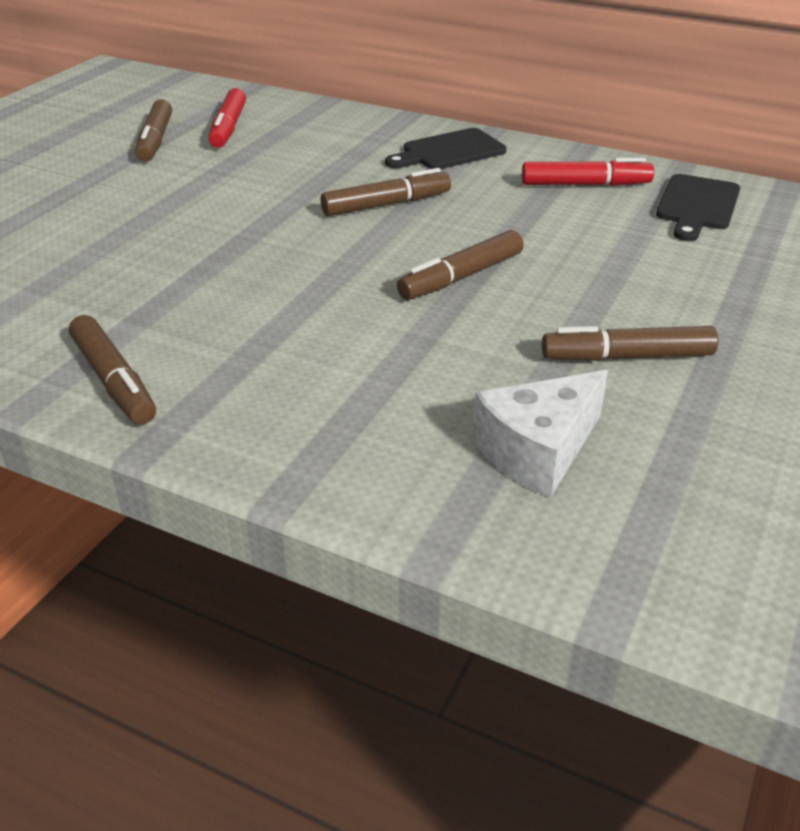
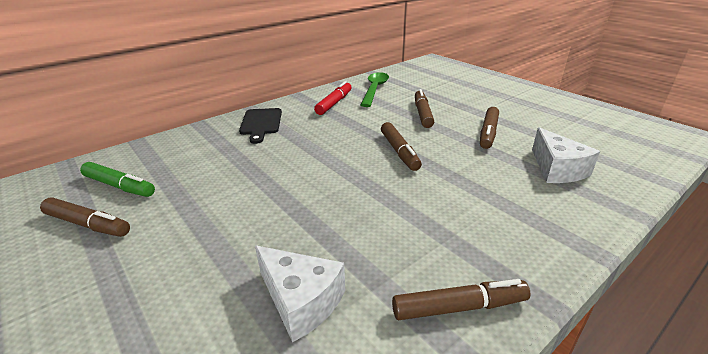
camera: 65 degrees left, 5 degrees down
(89, 281) = (301, 301): none -> white cheese
(228, 128) = (119, 186): red marker -> green marker
(386, 204) = (303, 153): brown marker -> brown marker (422, 113)
(697, 205) = (375, 89): black cutting board -> green spoon

